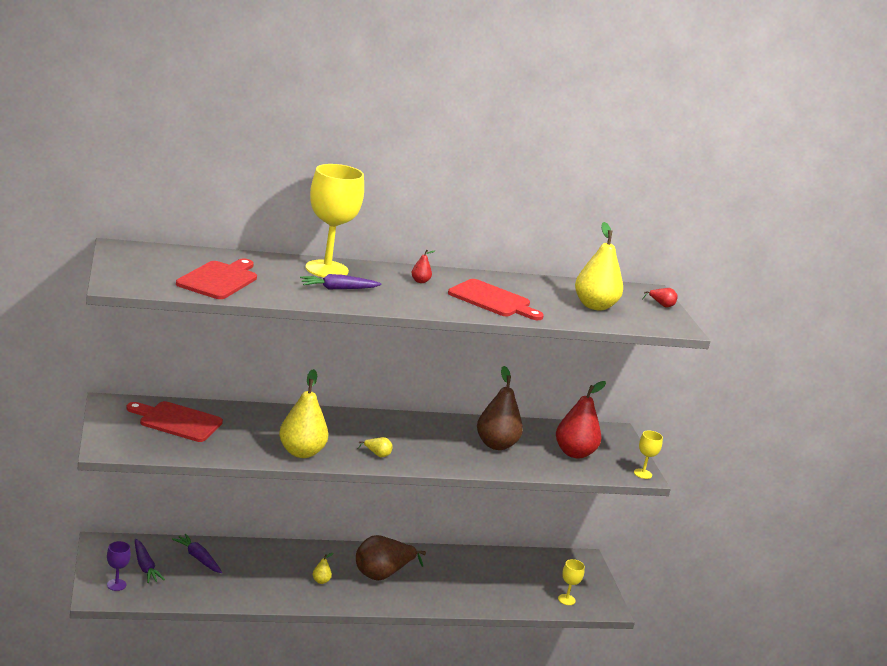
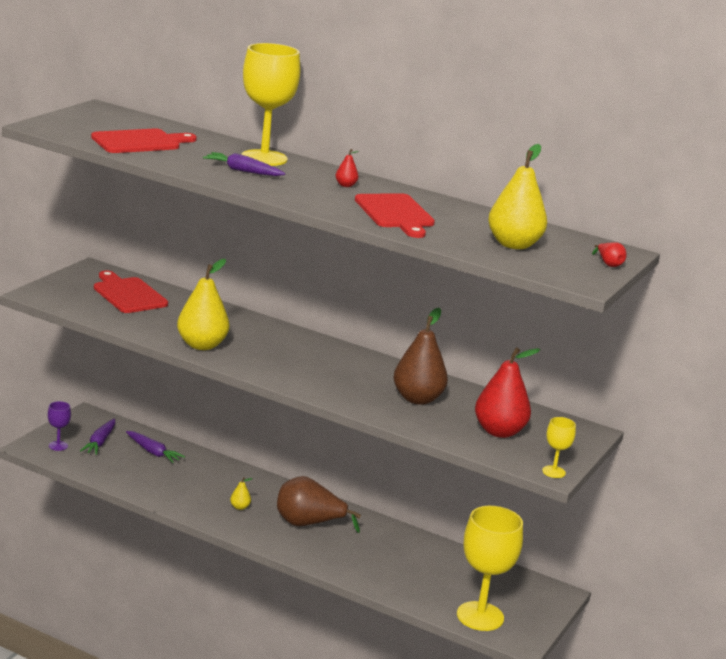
camera: 40 degrees right, 0 degrees up
(198, 558) = (153, 452): purple carrot -> purple carrot turned 135 degrees clockwise
(377, 454) = (273, 368): yellow pear -> none
(566, 599) = (480, 616): yellow goblet -> yellow goblet, size x2.19

